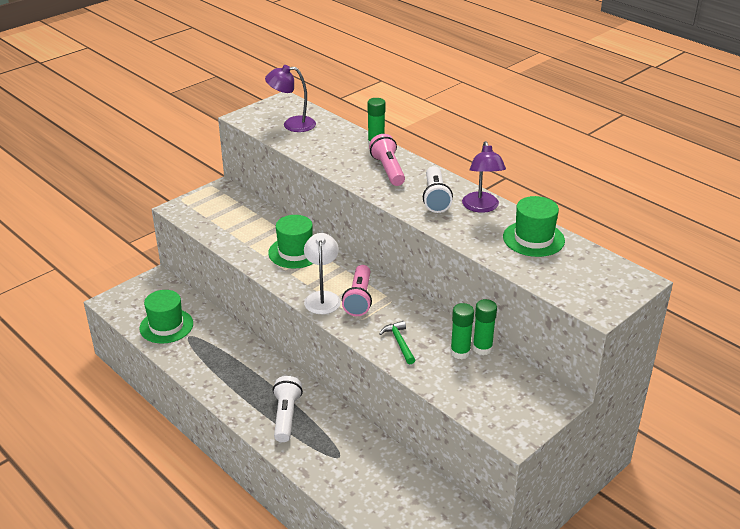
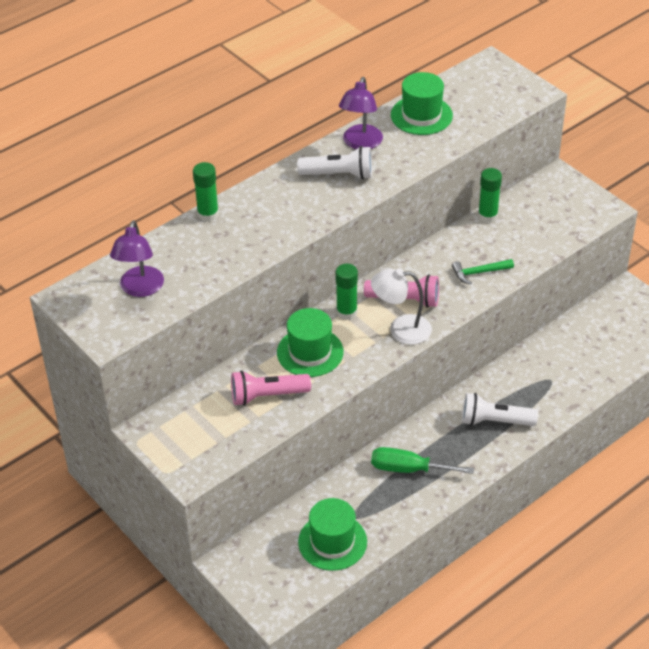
camera: 85 degrees left, 10 degrees up
(234, 364) = (408, 469): none -> green screwdriver
(388, 170) = (272, 207): pink flashlight -> pink flashlight (267, 396)
(460, 352) = (494, 231): green glue stick -> green glue stick (346, 312)
(481, 207) = (360, 143): purple lamp -> purple lamp turned 105 degrees clockwise

